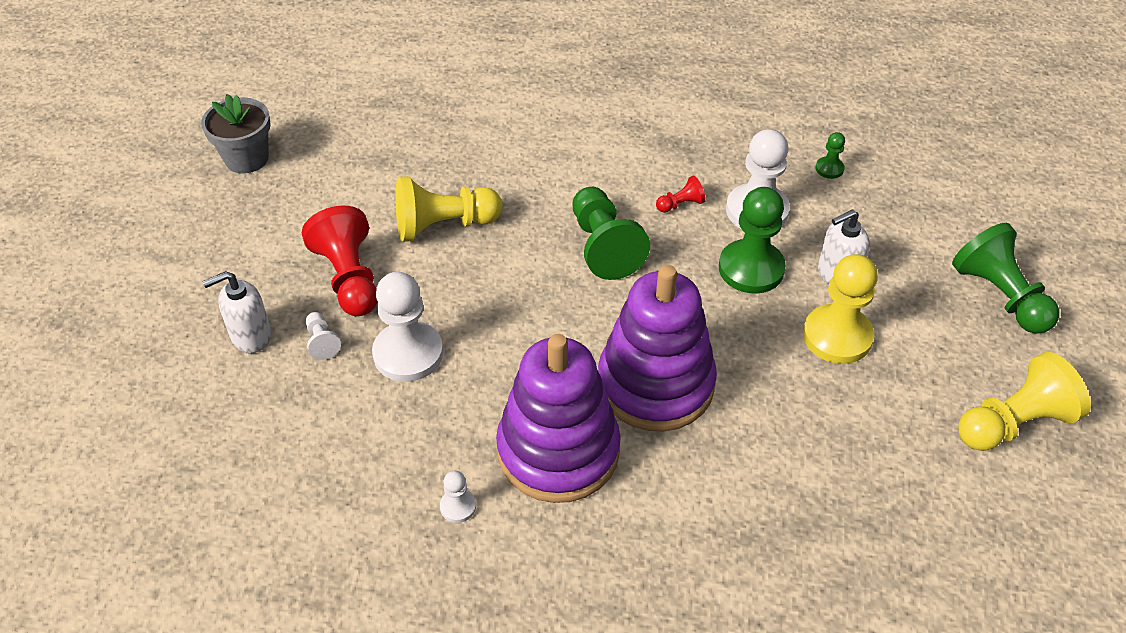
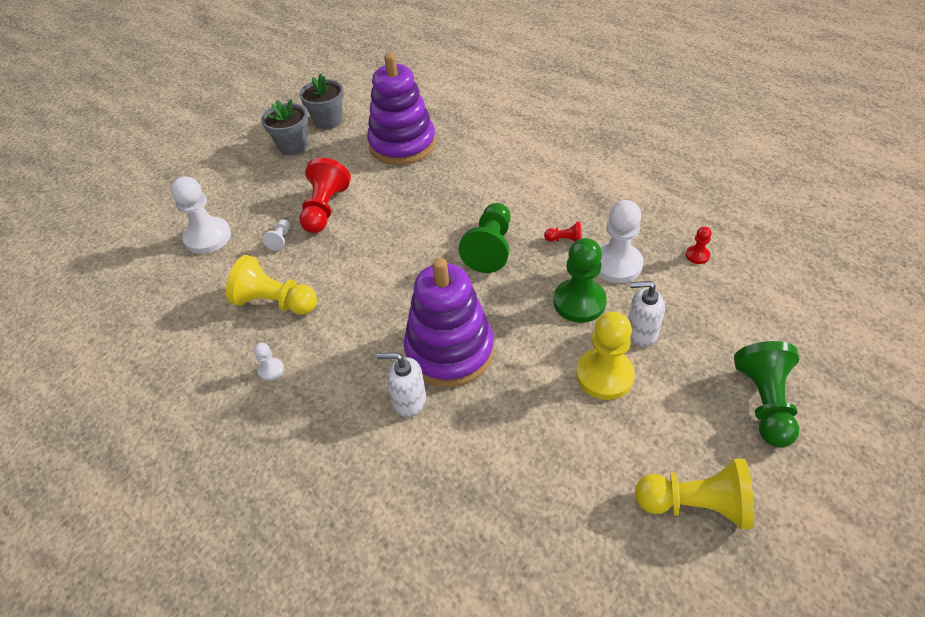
camera: 35 degrees right, 0 degrees up
(224, 210) = (293, 146): none -> grey flower pot
(251, 336) = (248, 221): white soap dispenser -> white soap dispenser (409, 401)
(408, 354) = (320, 266): white pawn -> white pawn (208, 237)
(444, 225) = (403, 198): yellow pawn -> yellow pawn (275, 302)
(558, 451) = (355, 365): purple stacking toy -> purple stacking toy (402, 144)
(829, 169) = (697, 255): green pawn -> red pawn

